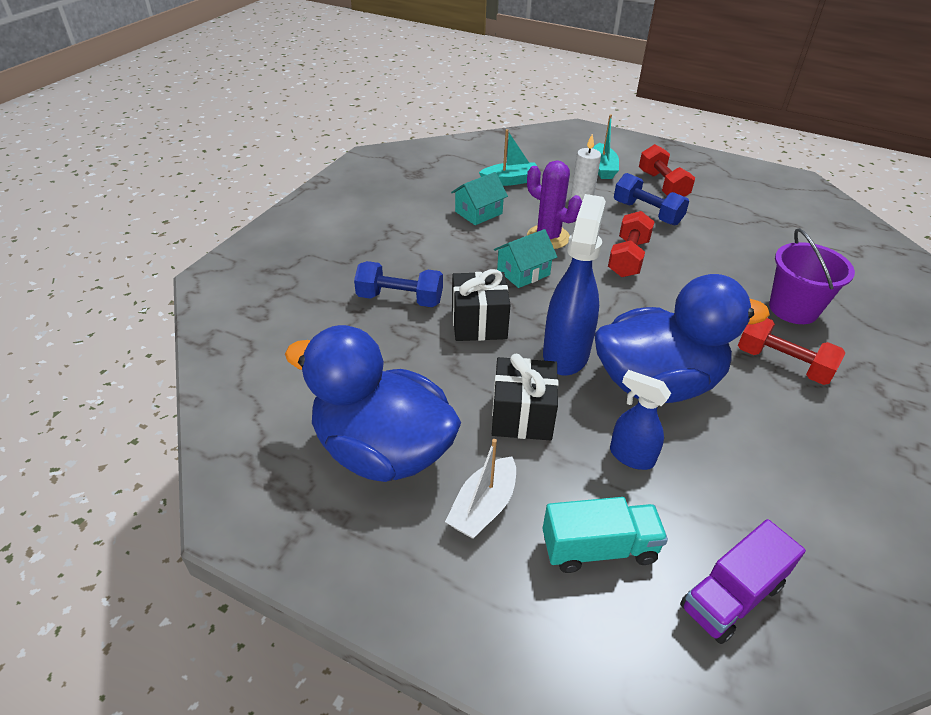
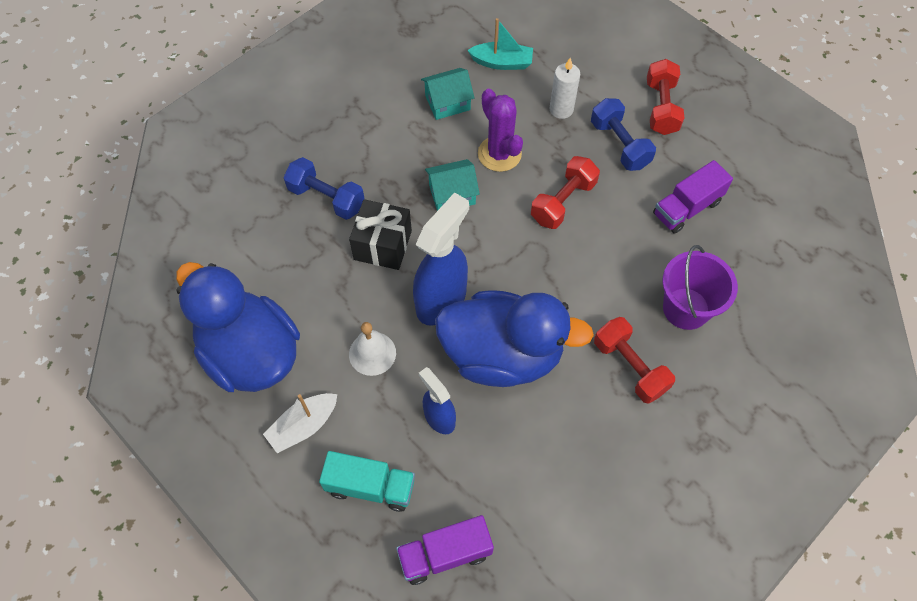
camera: 20 degrees right, 20 degrees up
(522, 416) = (372, 353): black gift -> white bell
(602, 168) = (611, 66): turquoise boat -> none
(735, 242) = (686, 208): none -> purple truck

